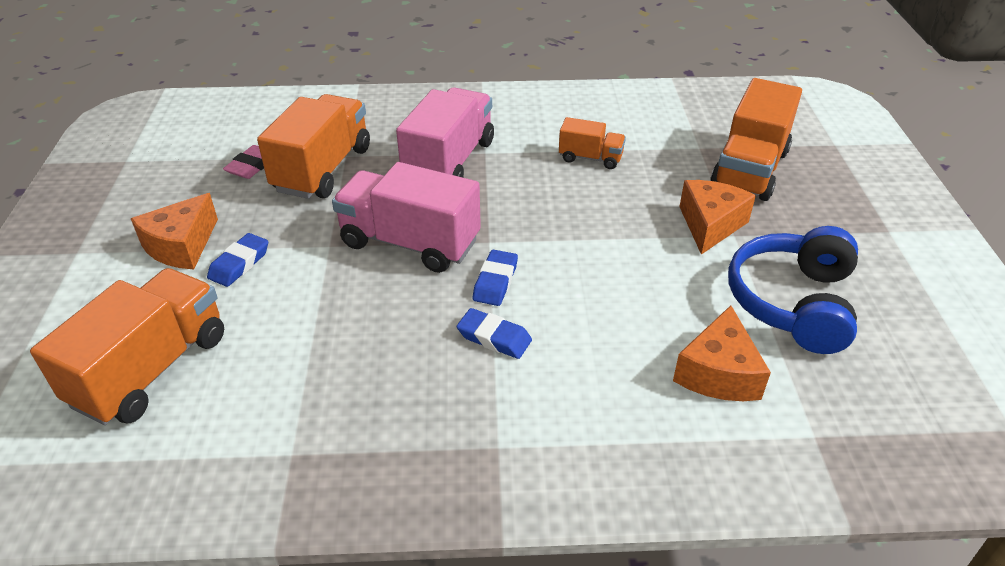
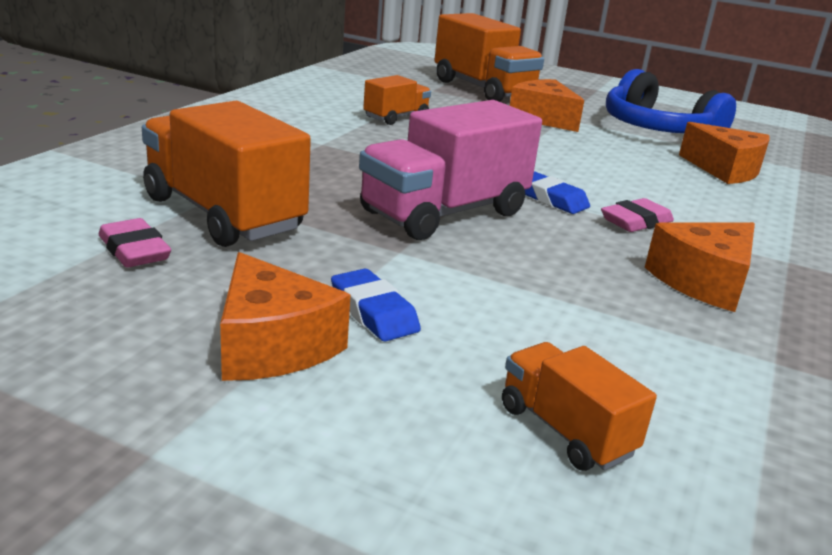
camera: 65 degrees left, 15 degrees down
(151, 369) = (565, 430): orange truck -> orange truck, size x0.53
(402, 397) = (703, 282): none -> orange cheese
(449, 161) = (314, 159): pink truck -> none
(494, 337) = (636, 222): blue eraser -> pink eraser

